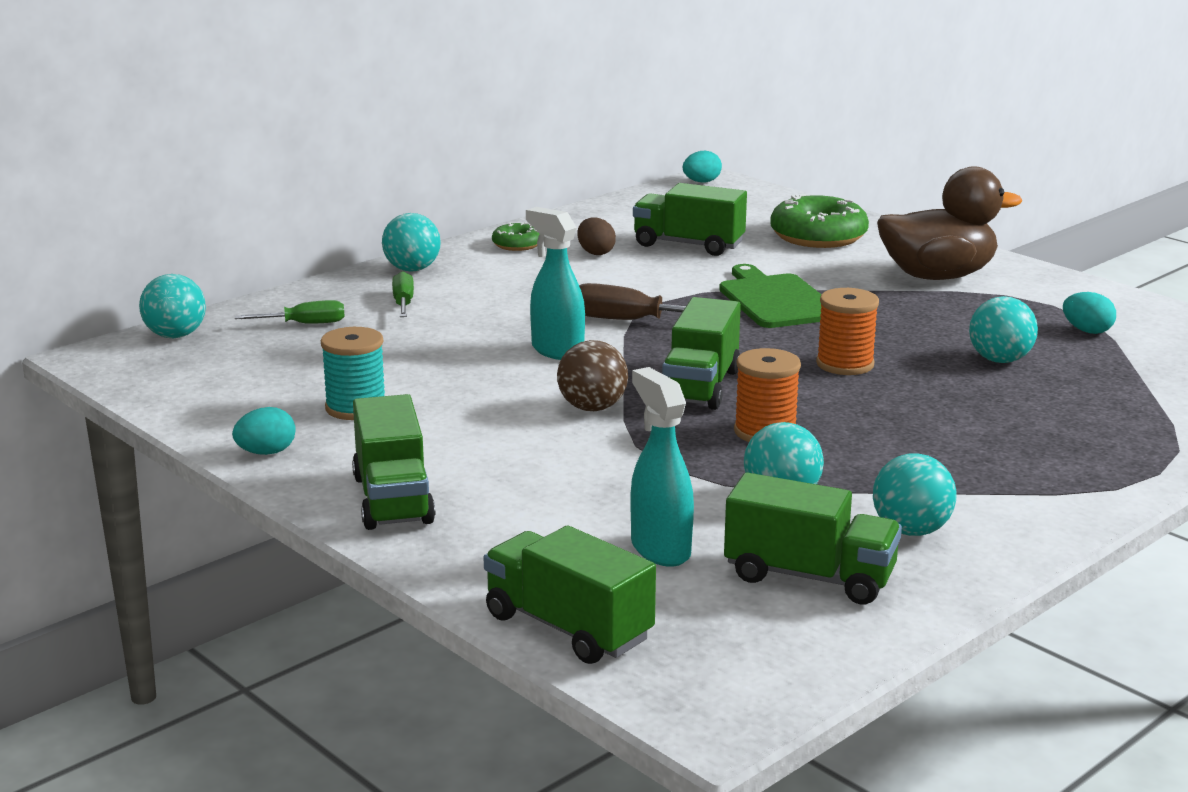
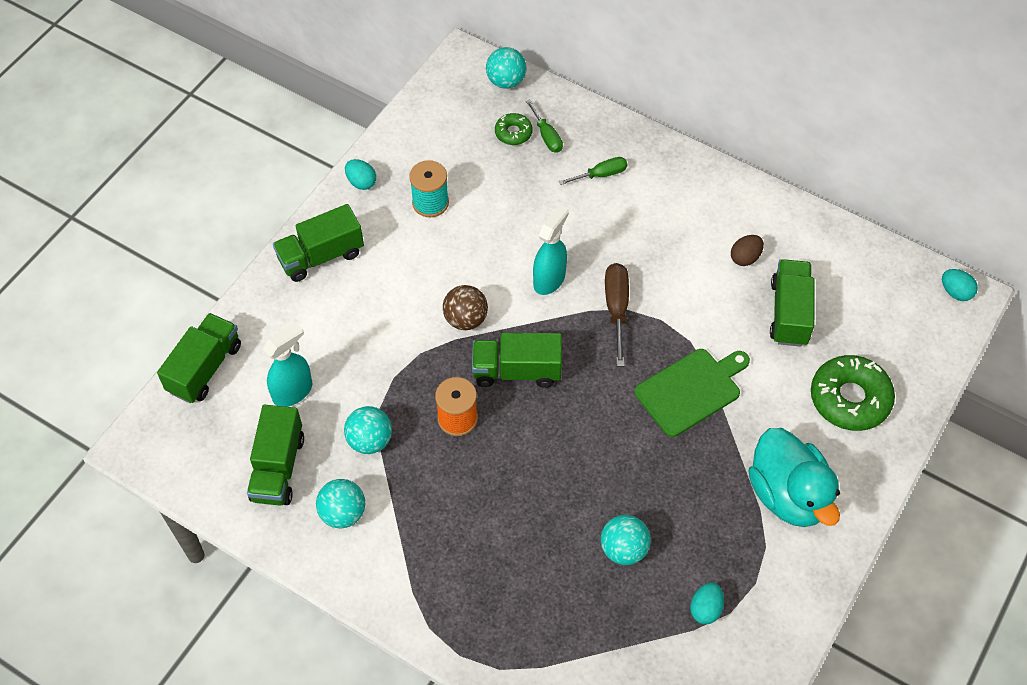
camera: 75 degrees right, 35 degrees up
(412, 269) = (665, 160): turquoise ball -> none
(517, 244) = (742, 206): green donut -> green donut (513, 133)
(845, 364) = (582, 450): orange spool -> none
(937, 276) = (788, 495): brown duck -> turquoise duck

